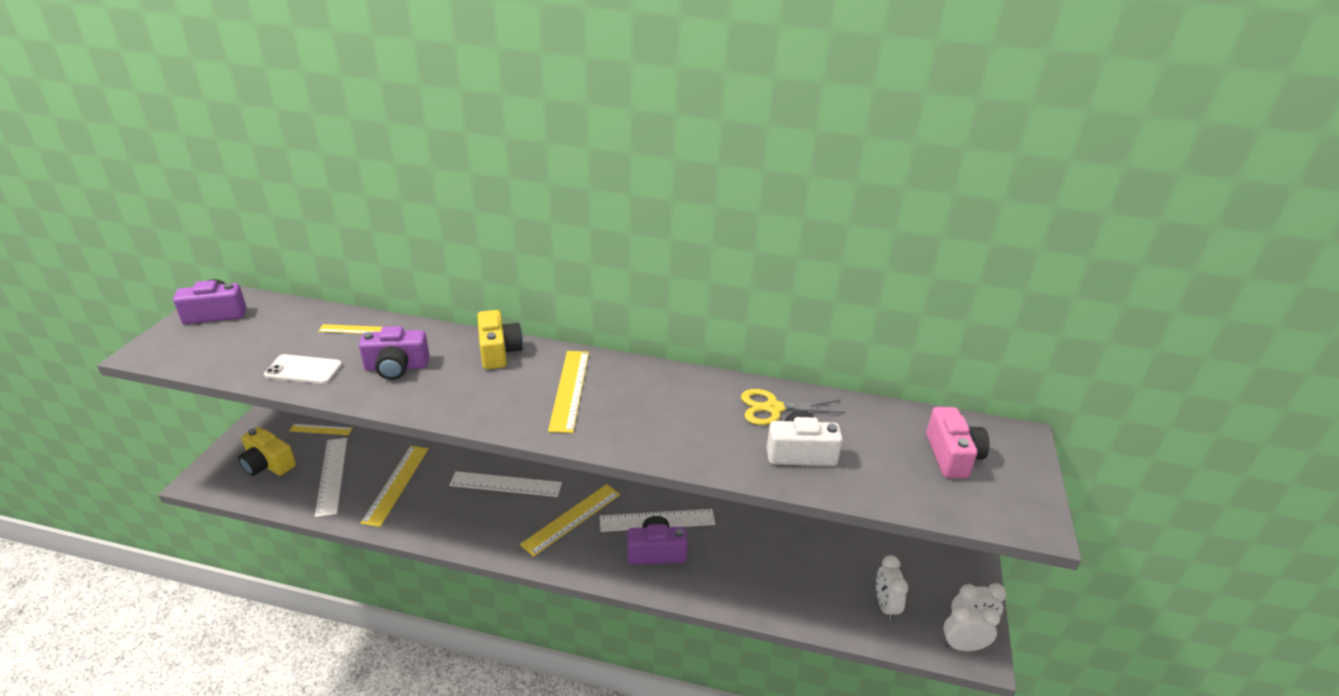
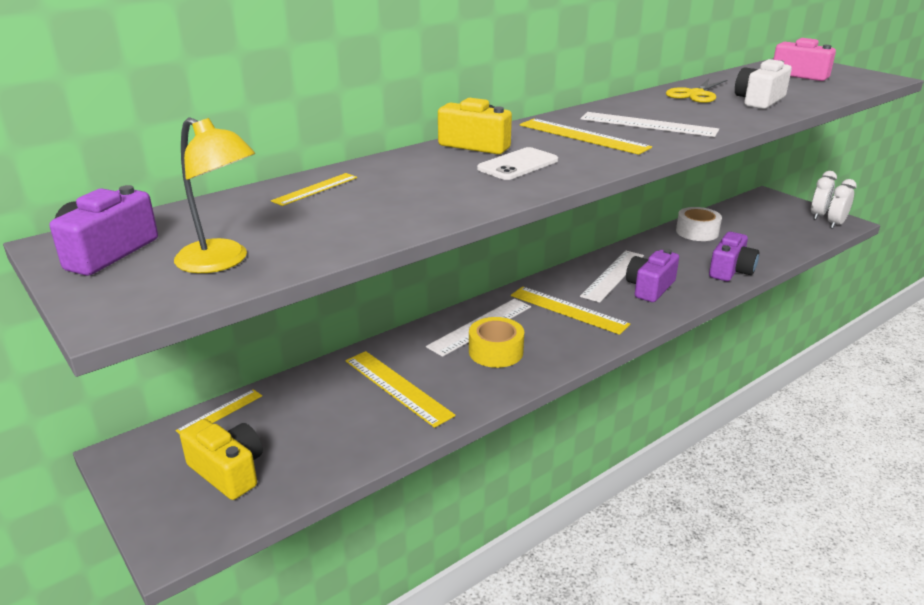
camera: 50 degrees left, 5 degrees down
(223, 351) = (222, 262): none -> yellow lamp
(268, 464) = (228, 471): yellow camera -> yellow camera turned 120 degrees counterclockwise
(303, 370) = (357, 226): white phone -> white phone (518, 164)
(332, 475) = (322, 426): white ruler -> white ruler (648, 124)
(396, 367) = (432, 185): purple camera -> purple camera (731, 270)
(476, 508) = (496, 351): none -> yellow tape
(571, 519) = (568, 310): yellow ruler -> yellow ruler turned 45 degrees counterclockwise
(808, 541) = (697, 232): none -> white tape
(885, 606) = (782, 232): white clock -> none

